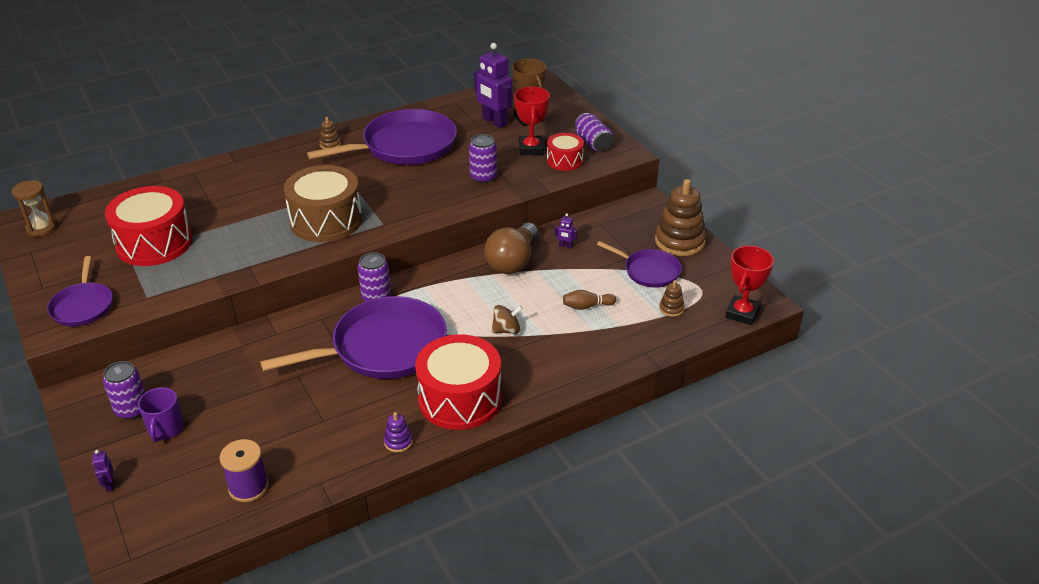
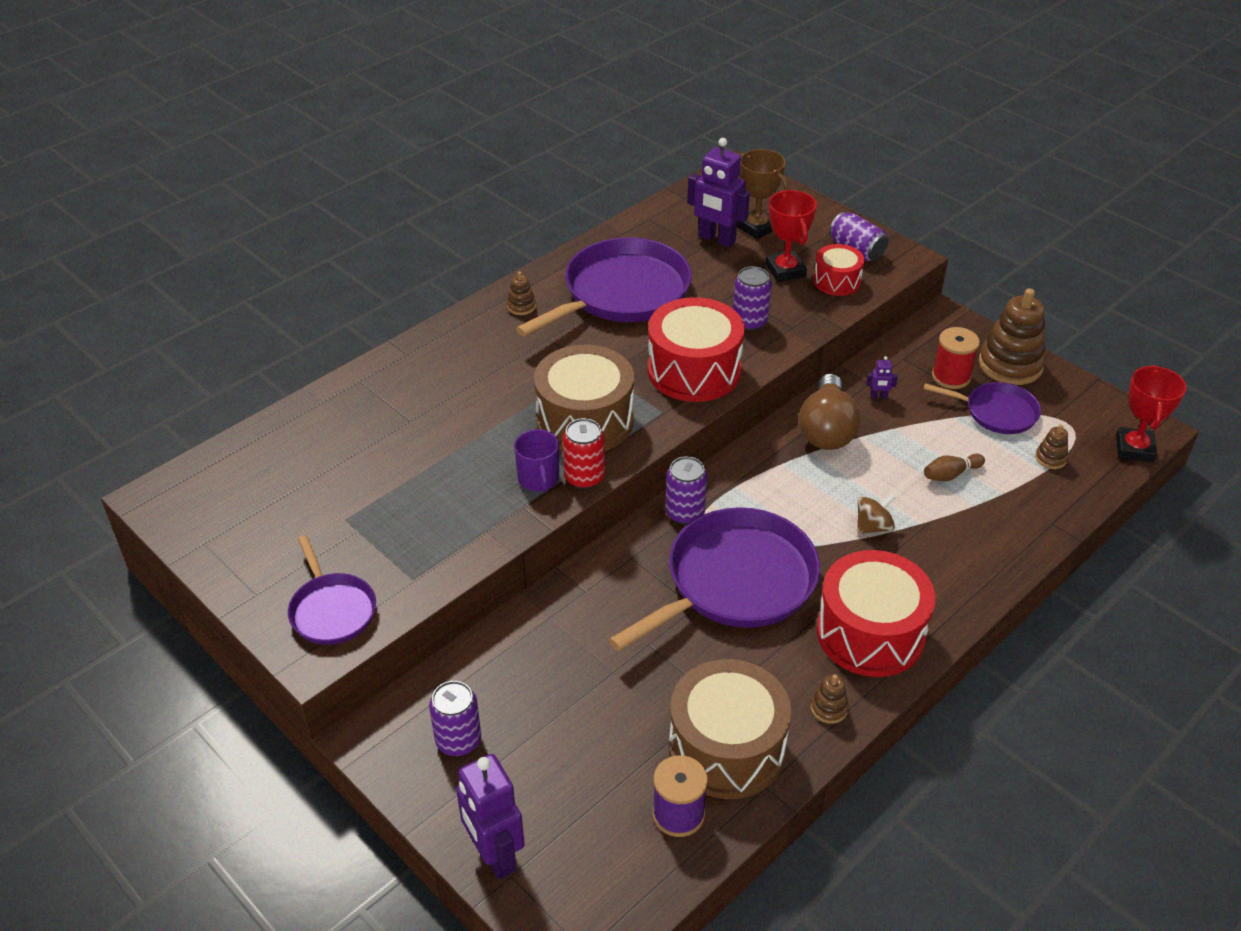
camera: 15 degrees left, 5 degrees up
(41, 228) = (196, 504): brown hourglass -> none
(109, 485) = (494, 855): purple robot -> purple robot, size x2.40
(154, 243) = (372, 496): red drum -> red drum (694, 370)
(165, 429) = (521, 758): purple mug -> purple mug (538, 479)
(302, 255) = (584, 477): none -> red can
(309, 452) = (726, 748): none -> brown drum
(398, 442) = (829, 708): purple stacking toy -> brown stacking toy
(628, 242) = (951, 376): none -> red spool

